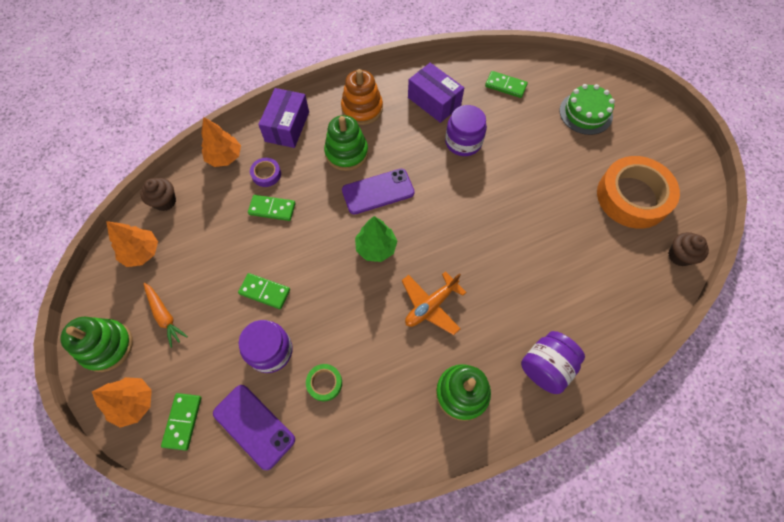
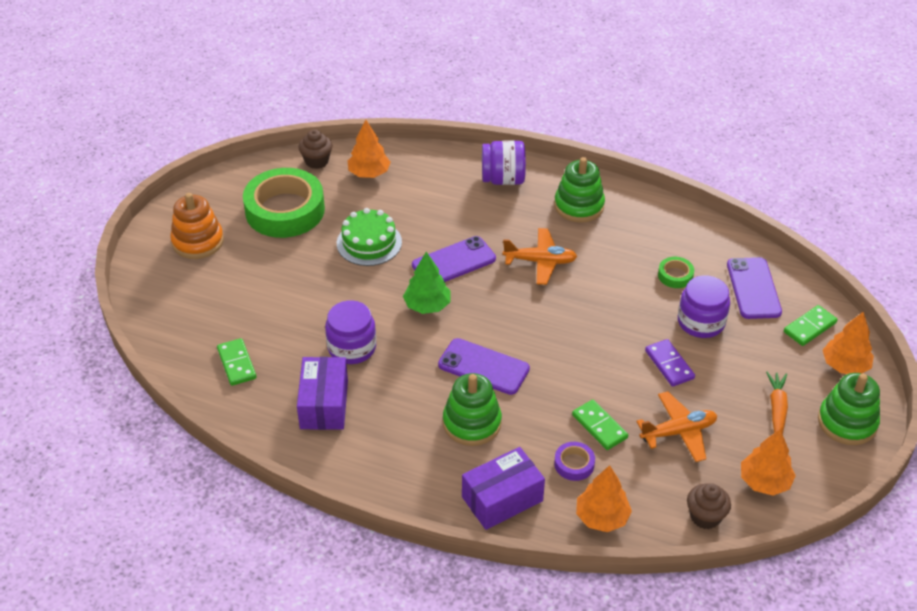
camera: 135 degrees left, 20 degrees down
(220, 244) = (678, 432): none -> orange plane
(265, 292) = (669, 364): green domino -> purple domino
(362, 109) = (403, 455): orange stacking toy -> orange stacking toy (198, 241)
(376, 248) = (537, 327): green tree -> green tree (427, 305)
(484, 252) = (453, 262): none -> purple phone
(585, 113) = (211, 286): green cake -> green cake (369, 243)
(632, 197) = (285, 210): orange tape -> green tape
(634, 278) = (369, 173): none -> orange tree

